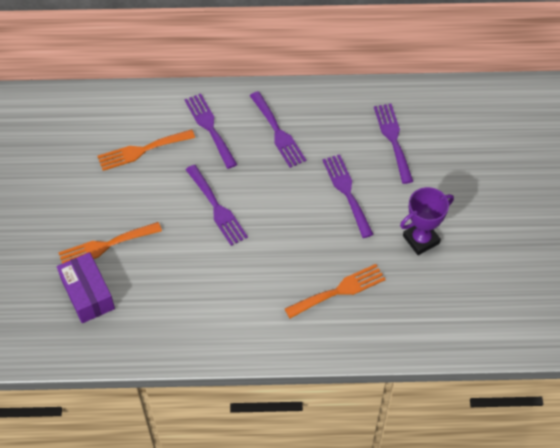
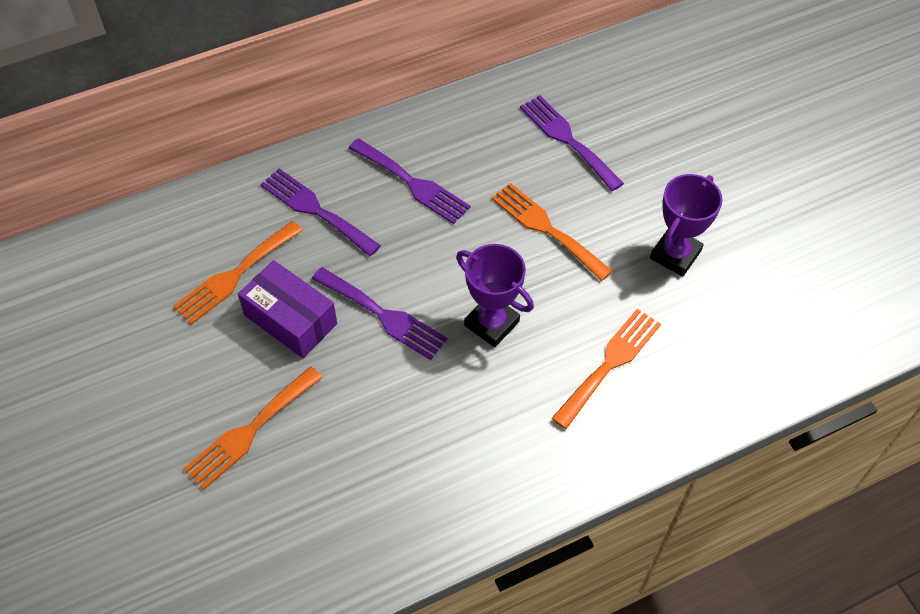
camera: 25 degrees left, 0 degrees up
(88, 294) = (259, 513): purple box -> purple box (290, 319)
(280, 238) = (491, 323): none -> purple trophy
(346, 192) = (546, 228): purple fork -> orange fork

